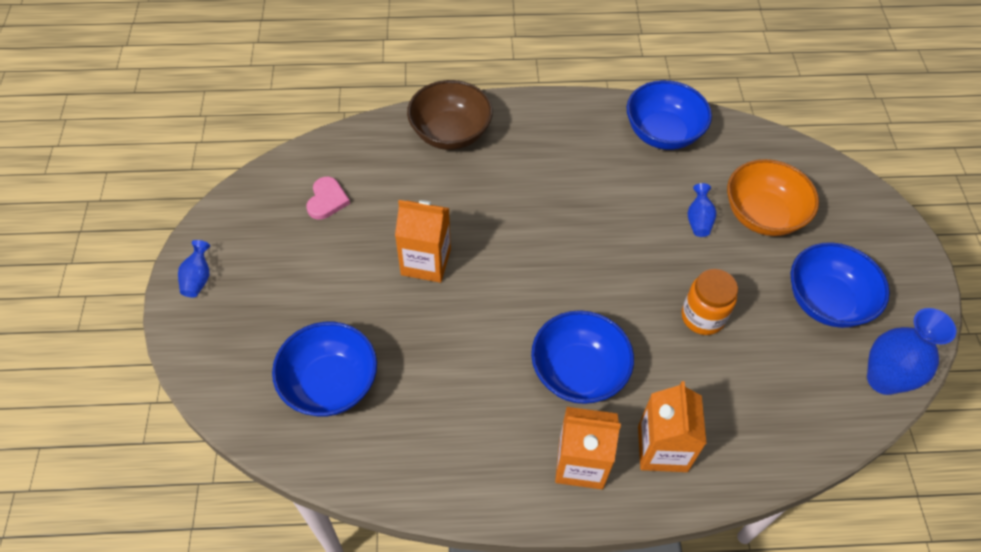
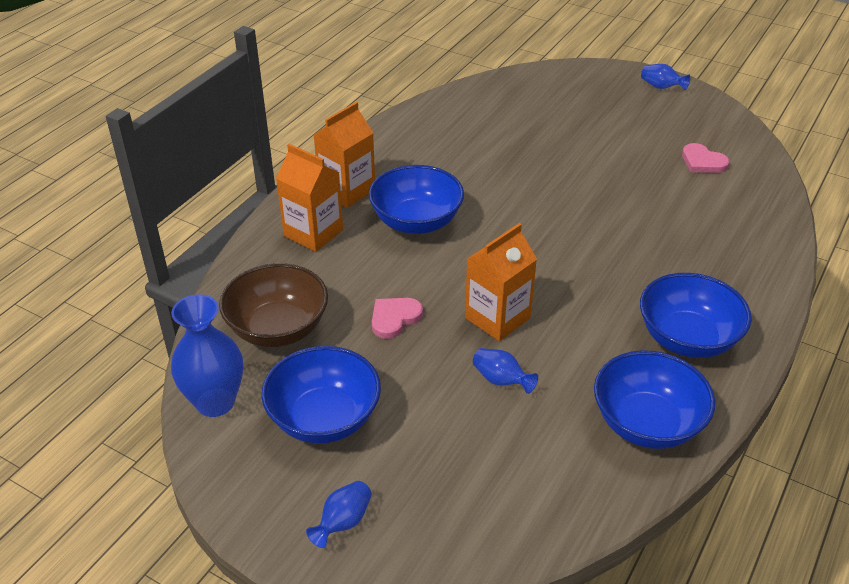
camera: 125 degrees right, 15 degrees down
(330, 384) = (518, 113): blue bowl -> blue bowl (687, 338)
(426, 262) = (593, 188): orange carton -> orange carton (497, 318)
(450, 133) = (747, 259): brown bowl -> brown bowl (278, 328)
(702, 317) = (394, 318): orange jar -> pink heart
(762, 215) = (465, 438): orange bowl -> none
(878, 242) = (343, 522): none -> blue vase

